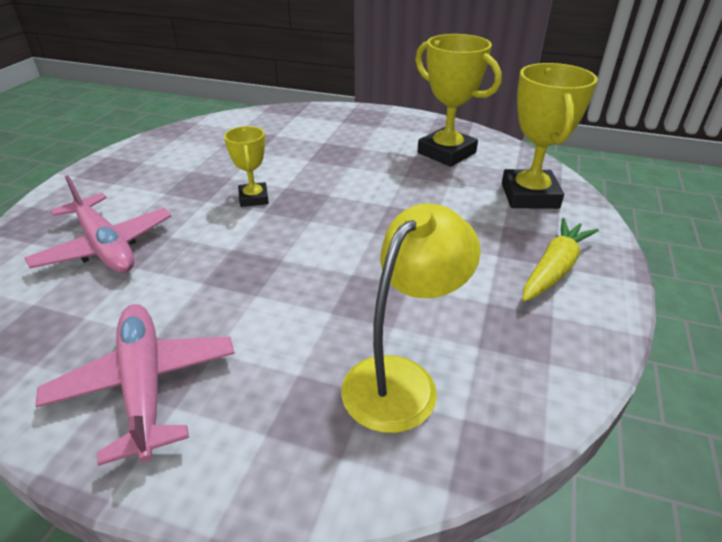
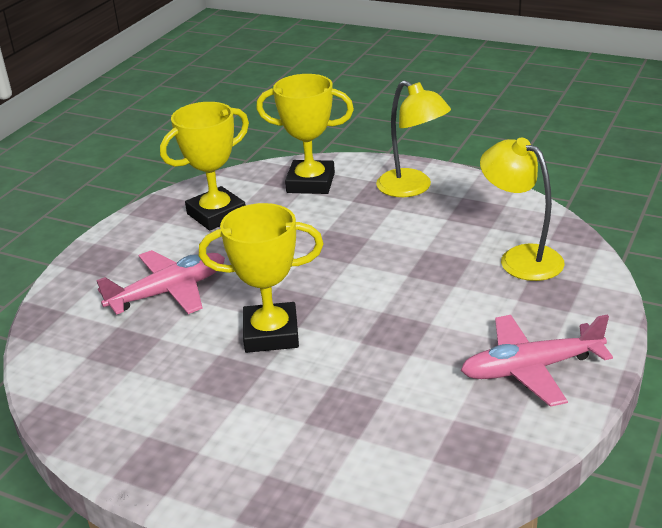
camera: 80 degrees left, 5 degrees down
(105, 246) = (342, 428): pink plane -> pink plane (169, 292)
(254, 198) = (271, 334): yellow trophy -> yellow trophy, size x1.76
(554, 269) = (412, 188): yellow carrot -> yellow lamp

